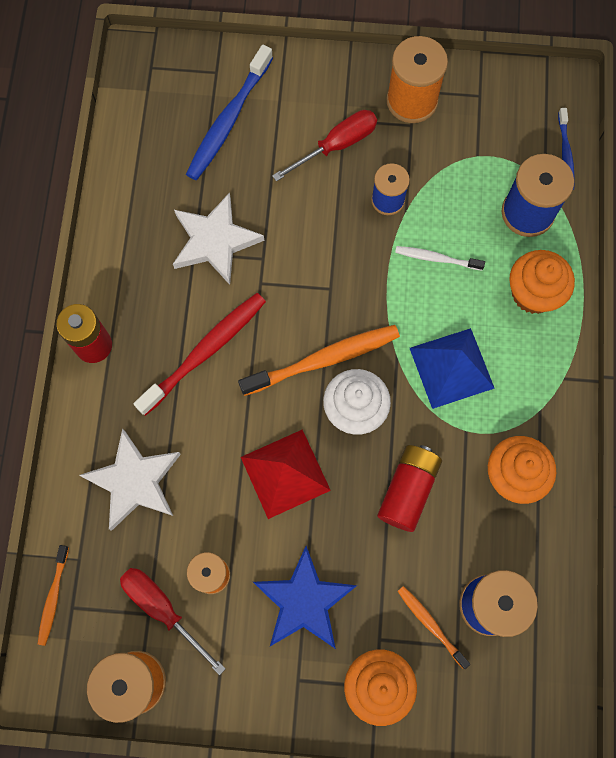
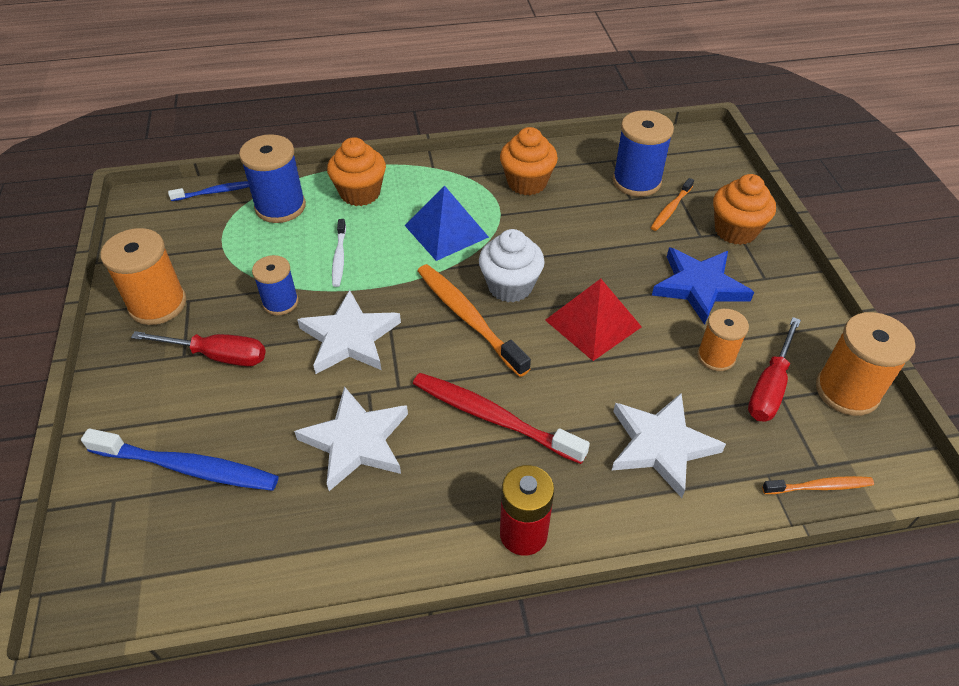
camera: 105 degrees left, 25 degrees down
(327, 252) = (350, 338): none -> white star
(336, 145) = (217, 356): red screwdriver -> red screwdriver turned 150 degrees clockwise
(408, 490) = (568, 240): red battery -> none

